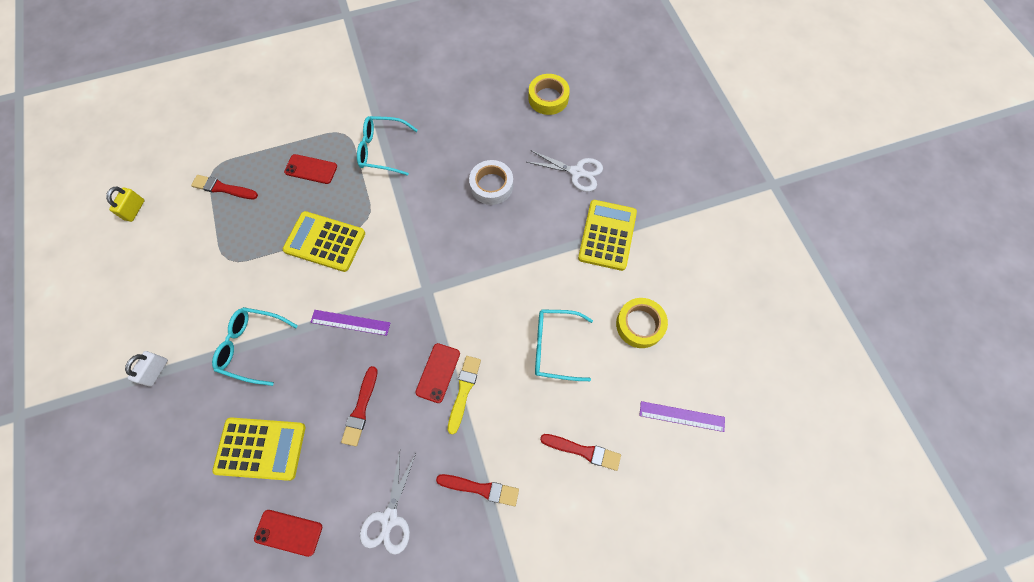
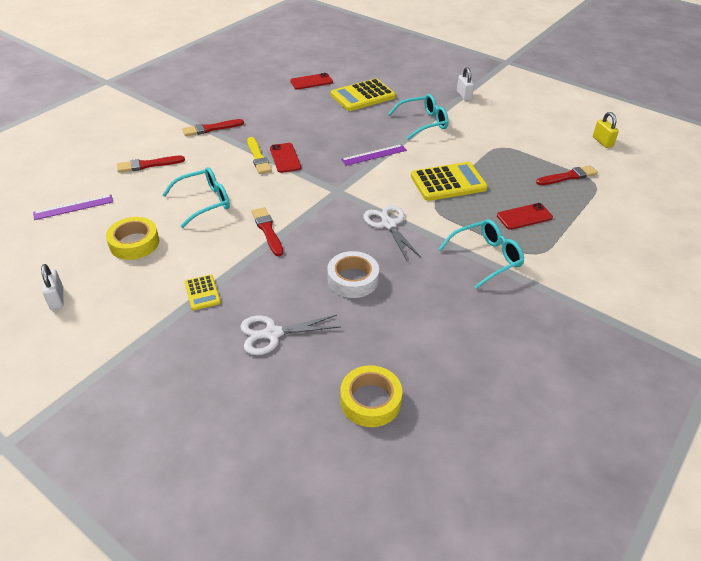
camera: 145 degrees right, 25 degrees down
(361, 409) = (321, 127): red brush -> red brush (267, 230)
(389, 518) = (259, 102): white scissors -> white scissors (388, 224)
(607, 235) = (202, 293): yellow calculator -> yellow calculator, size x0.52
(720, 292) = (57, 298): none -> white padlock

